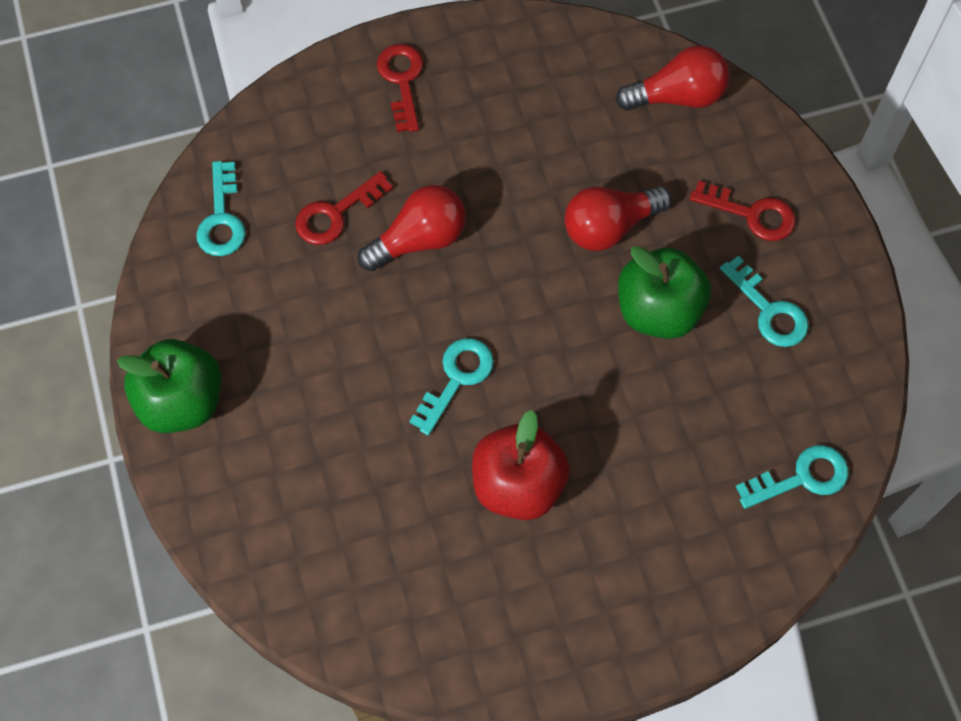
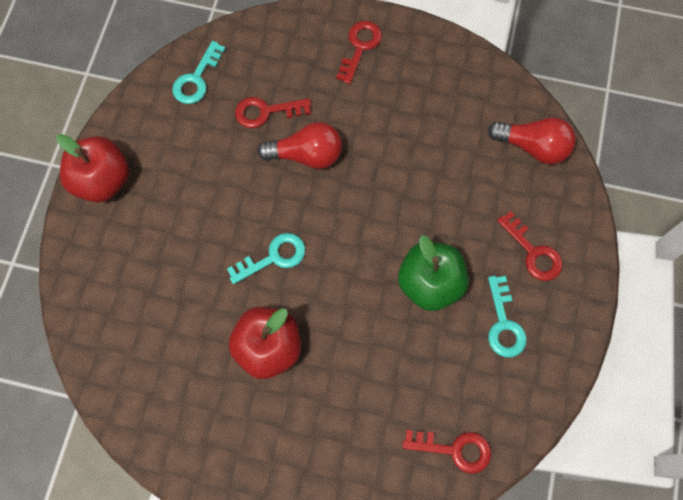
camera: 30 degrees right, 5 degrees up
(182, 401) = (103, 181): green apple -> red apple
(609, 227) = (432, 211): red light bulb -> none
(802, 478) = (454, 449): turquoise key -> red key

